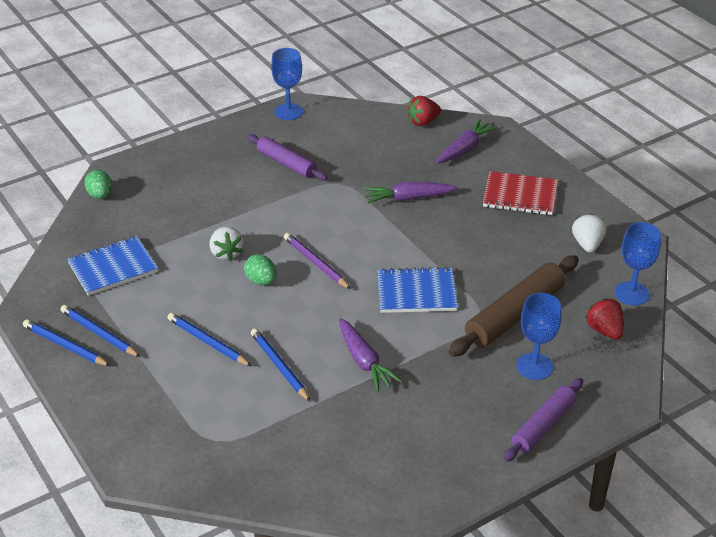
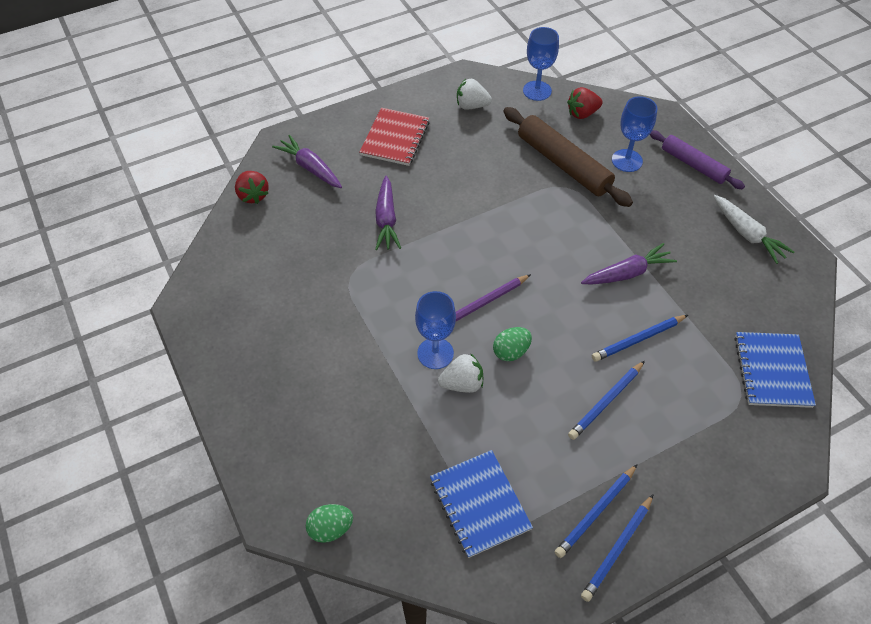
camera: 85 degrees left, 15 degrees up
(286, 163) = (303, 322): purple rolling pin -> none
(288, 112) = (196, 316): blue goblet -> blue goblet (435, 353)
(416, 292) = (532, 227): blue notebook -> blue notebook (772, 371)
(438, 466) = (746, 234): none -> white carrot

